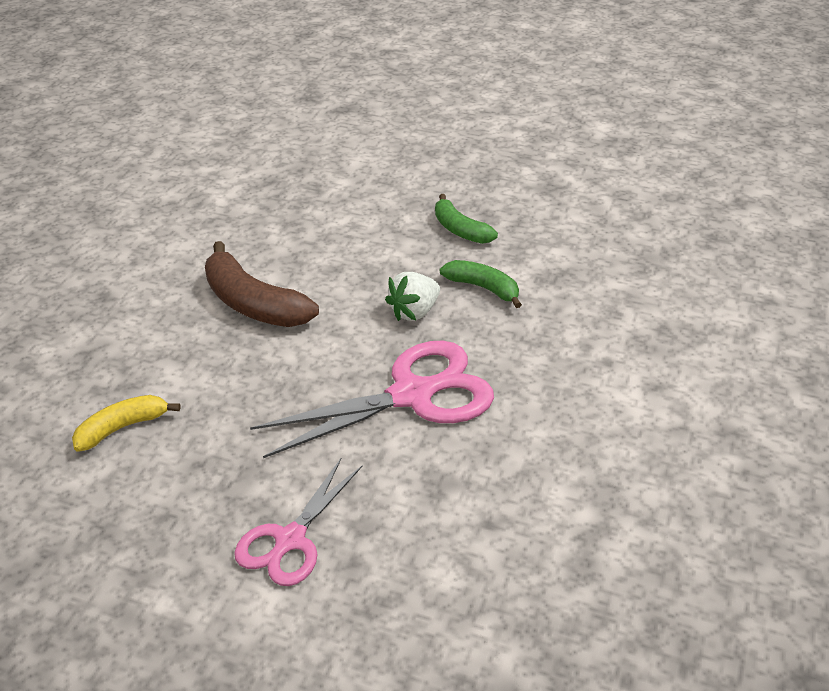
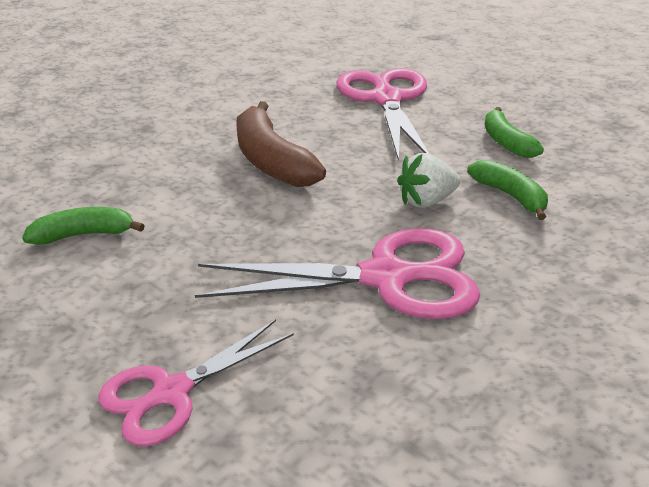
camera: 20 degrees right, 5 degrees down
(122, 428) = (84, 235): yellow banana -> green banana
(329, 204) = (386, 99): none -> pink scissors

